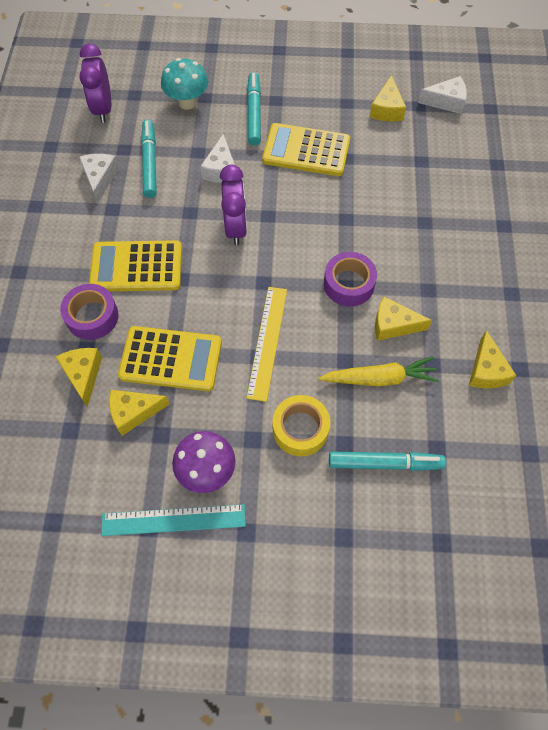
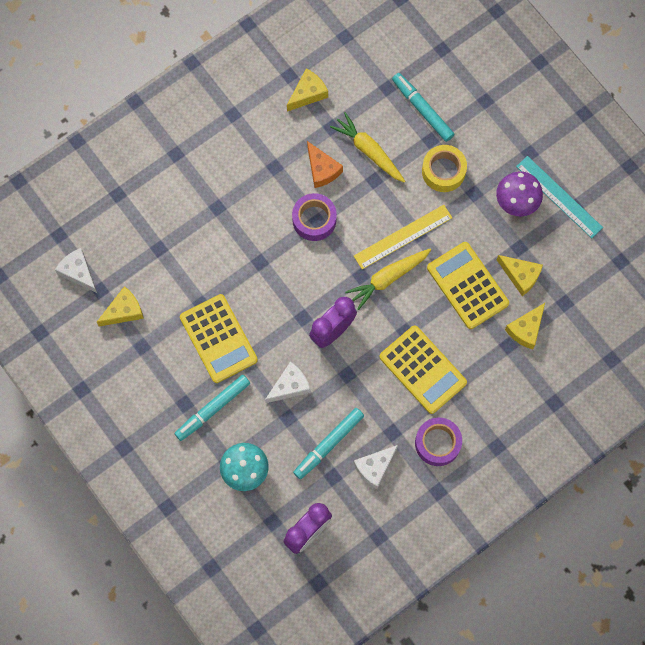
camera: 130 degrees left, 10 degrees up
(92, 316) = (484, 363): purple tape -> purple tape (437, 443)
(240, 301) = (388, 278): none -> yellow carrot
(393, 325) = (322, 170): yellow cheese -> orange cheese

